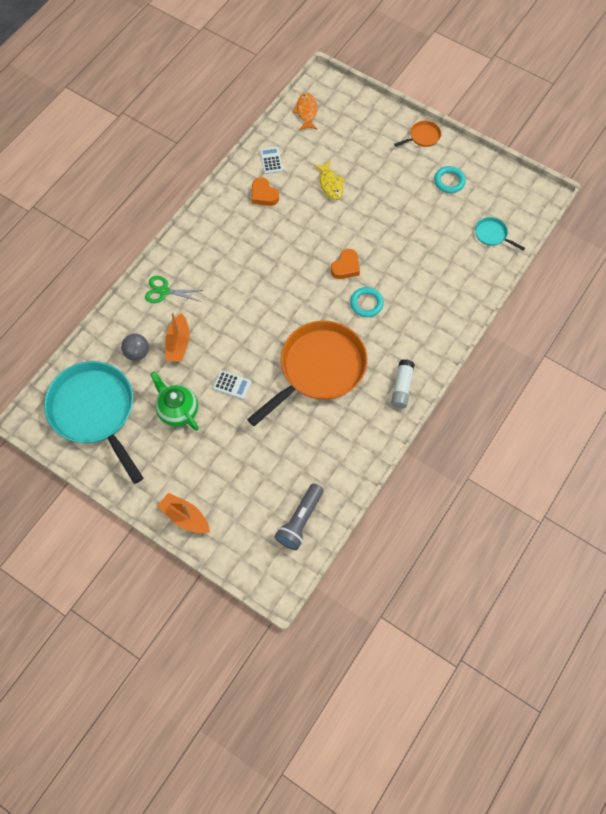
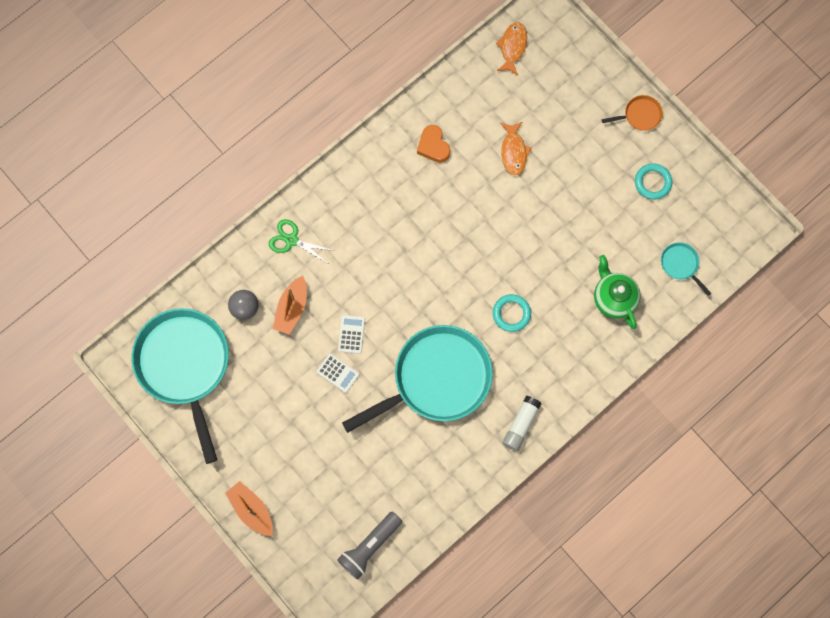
camera: 15 degrees right, 10 degrees up
(177, 410) = (272, 387): green teapot -> green teapot (613, 298)
(271, 161) = (453, 103): white calculator -> white calculator (351, 334)
(319, 369) = (436, 379): orange pan -> turquoise pan
(330, 184) = (513, 152): yellow fish -> orange fish
(346, 267) = (501, 262): orange heart -> none

